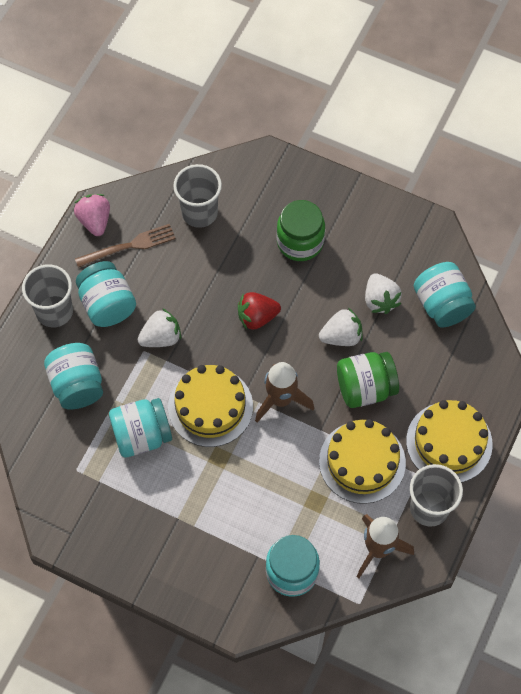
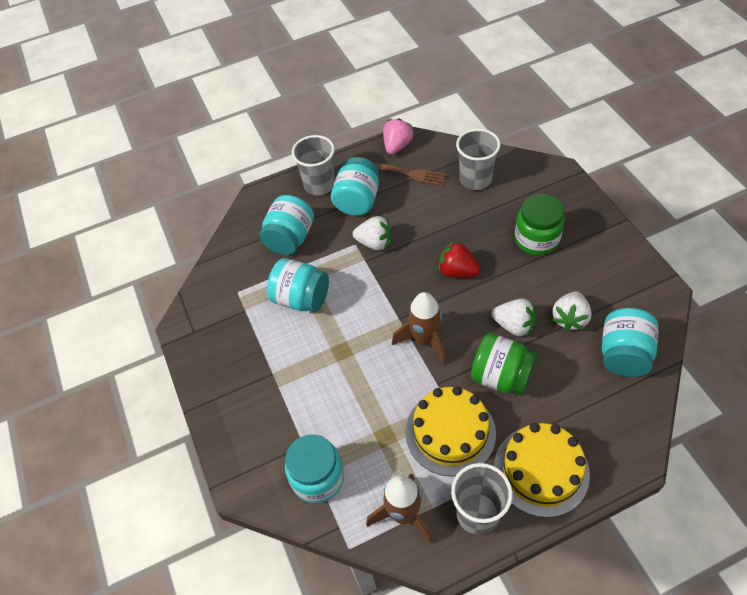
camera: 45 degrees right, 10 degrees down
(210, 407) = (367, 311): yellow cake -> none

